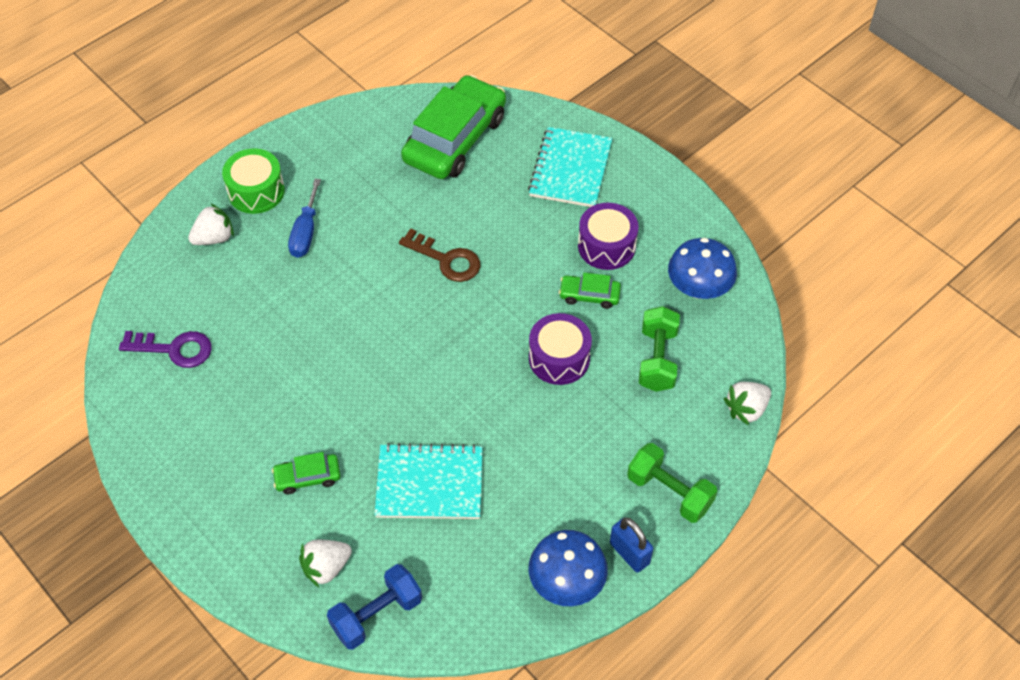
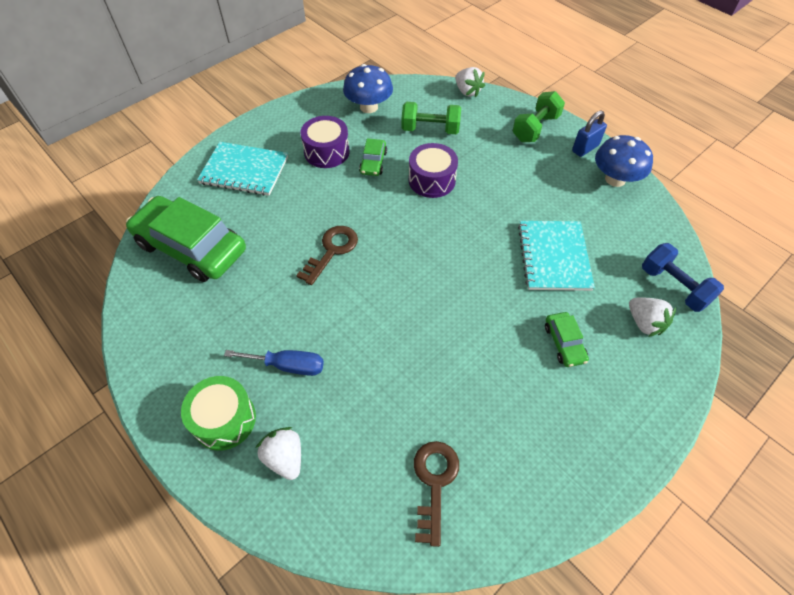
camera: 90 degrees left, 0 degrees up
(174, 349) = (434, 483): purple key -> brown key

